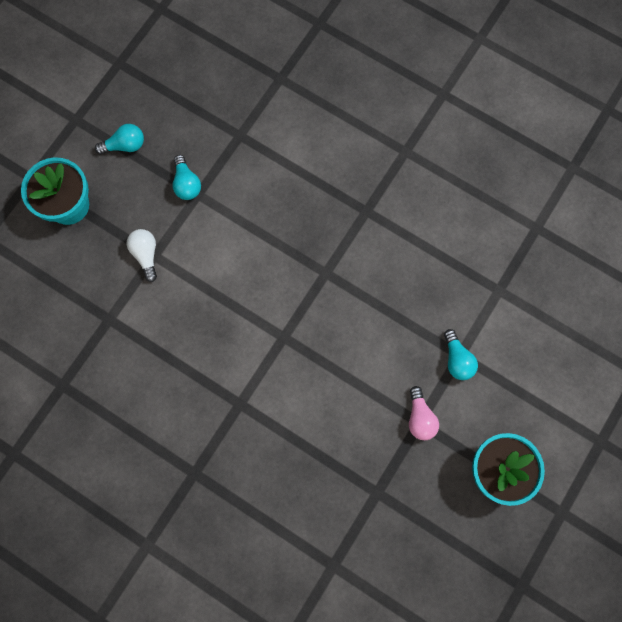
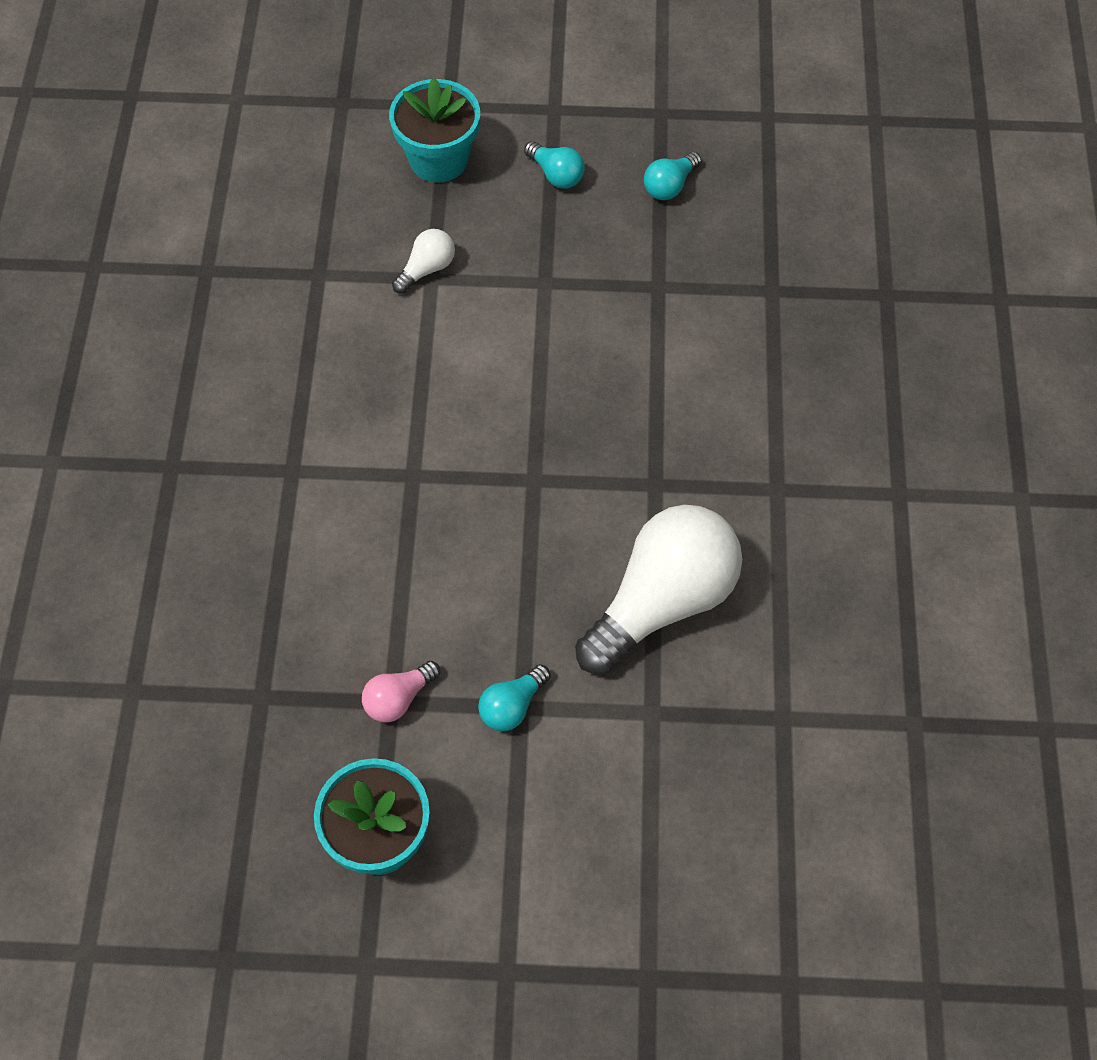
camera: 60 degrees right, 15 degrees down
(186, 184) = (550, 263): turquoise light bulb -> turquoise light bulb (669, 186)
(439, 248) = (662, 602): none -> white light bulb

